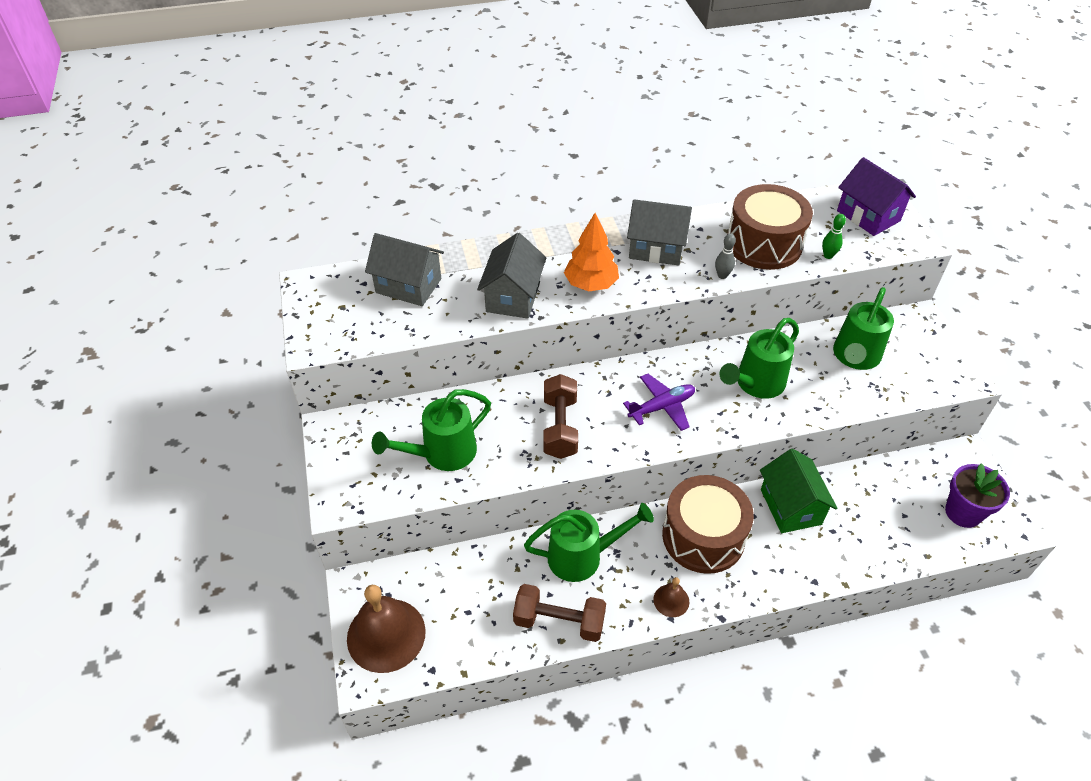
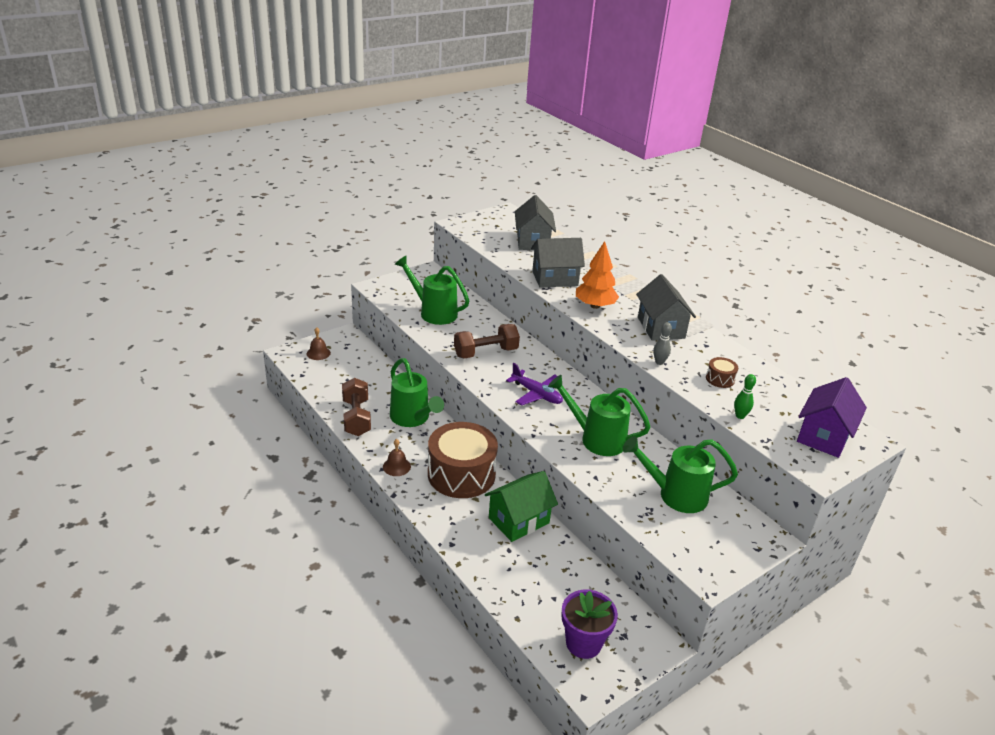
camera: 65 degrees right, 15 degrees down
(386, 635) = (318, 353): brown bell -> brown bell, size x0.47
(764, 244) = (720, 379): brown drum -> brown drum, size x0.41

